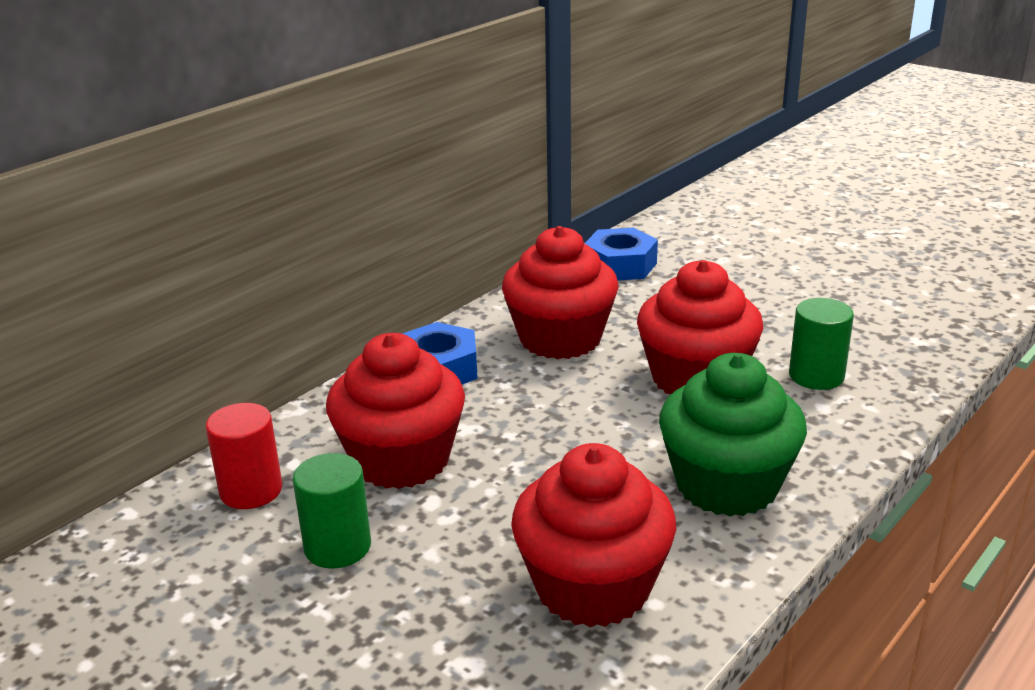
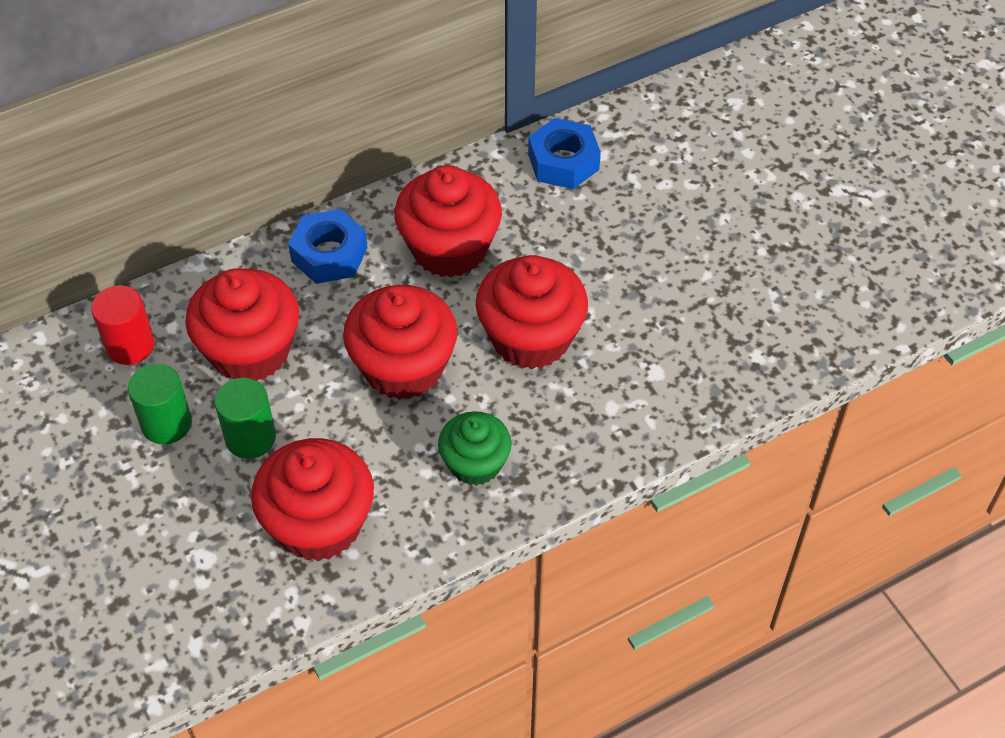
camera: 20 degrees right, 25 degrees up
(583, 431) = (403, 367): none -> red cupcake
(727, 485) = (475, 464): green cupcake -> green cupcake, size x0.62
(816, 376) = (633, 369): green cylinder -> green cylinder (250, 438)

